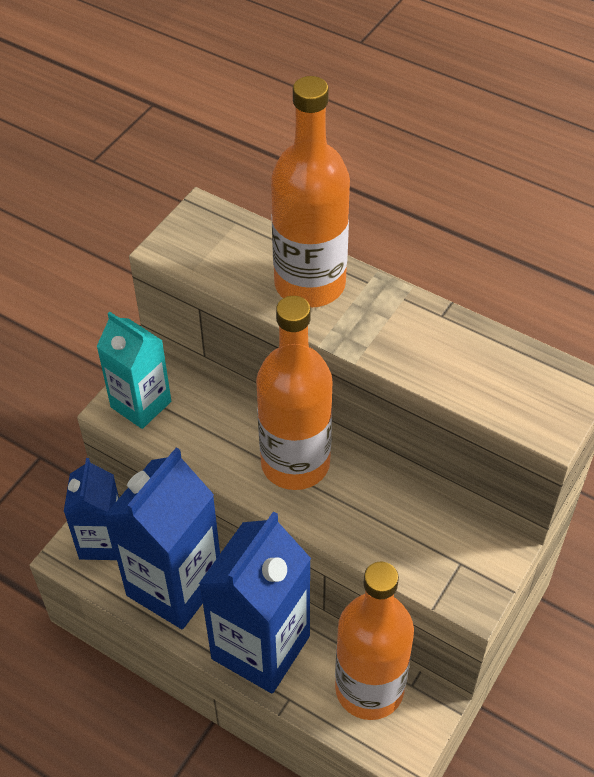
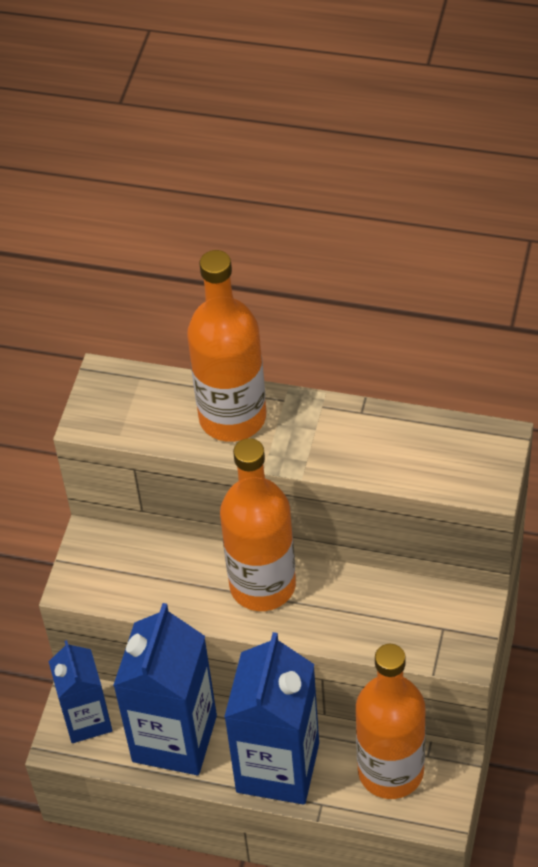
camera: 15 degrees left, 0 degrees up
(141, 404) = (95, 575): turquoise carton -> none

